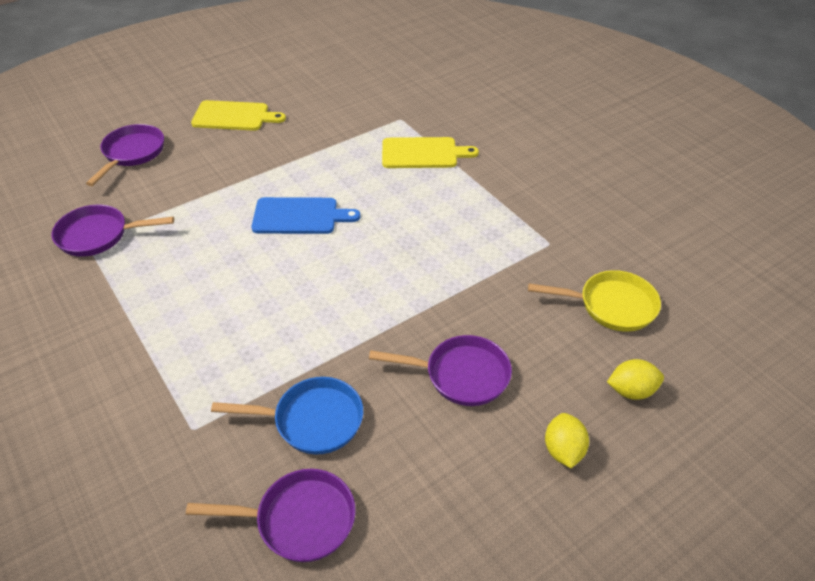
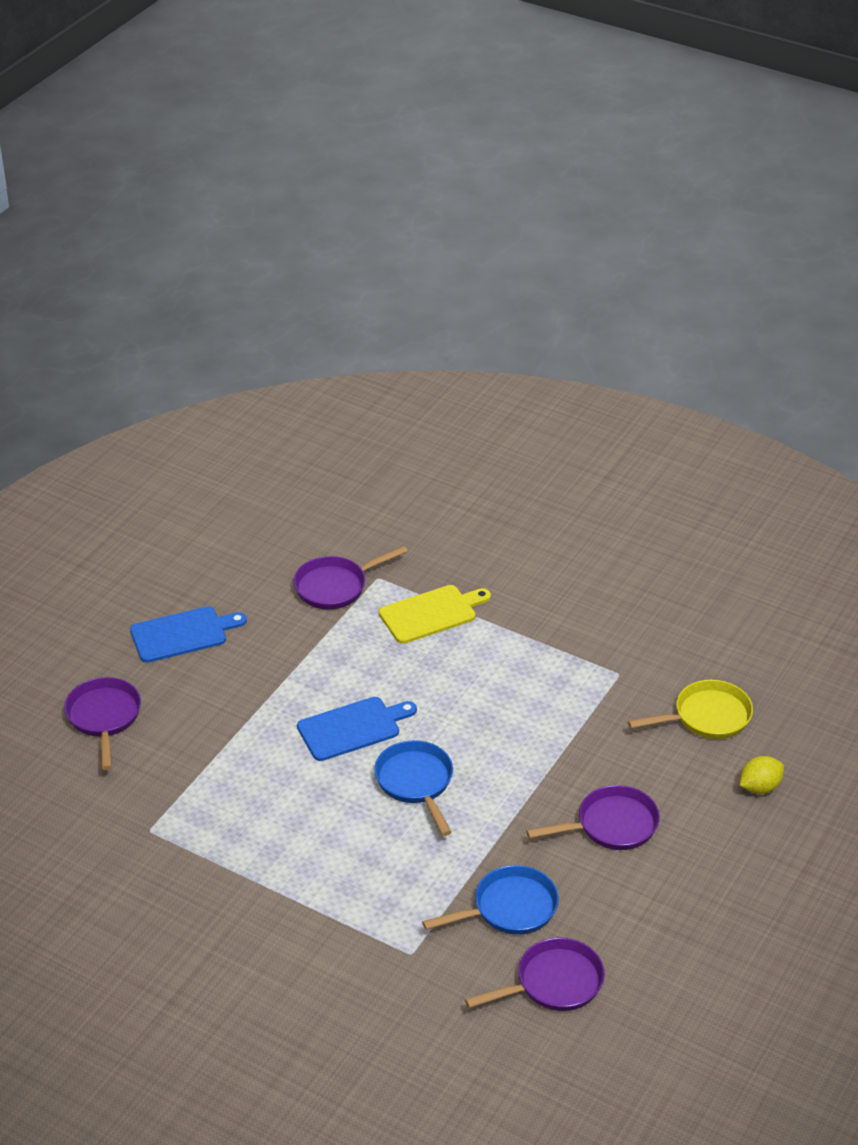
camera: 25 degrees left, 5 degrees down
(98, 235) = (156, 820): purple pan -> purple pan (335, 586)
(234, 116) = (182, 634): yellow cutting board -> blue cutting board
(315, 275) = (416, 783): none -> blue pan
(563, 450) = (729, 855): yellow lemon -> none

